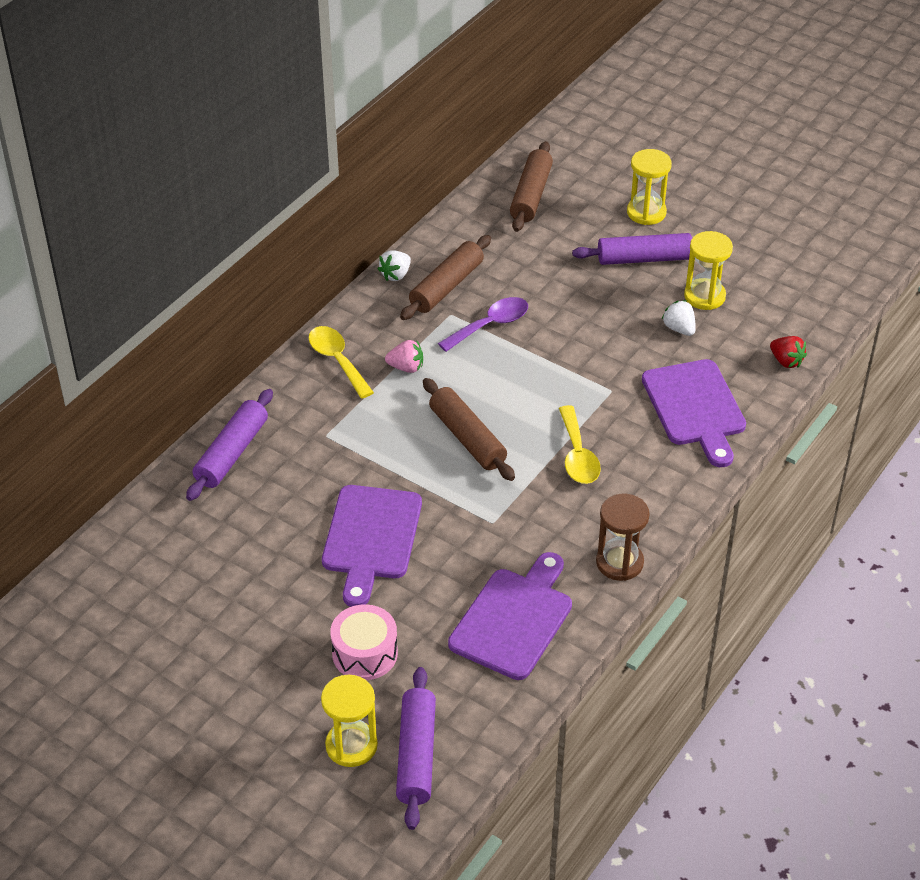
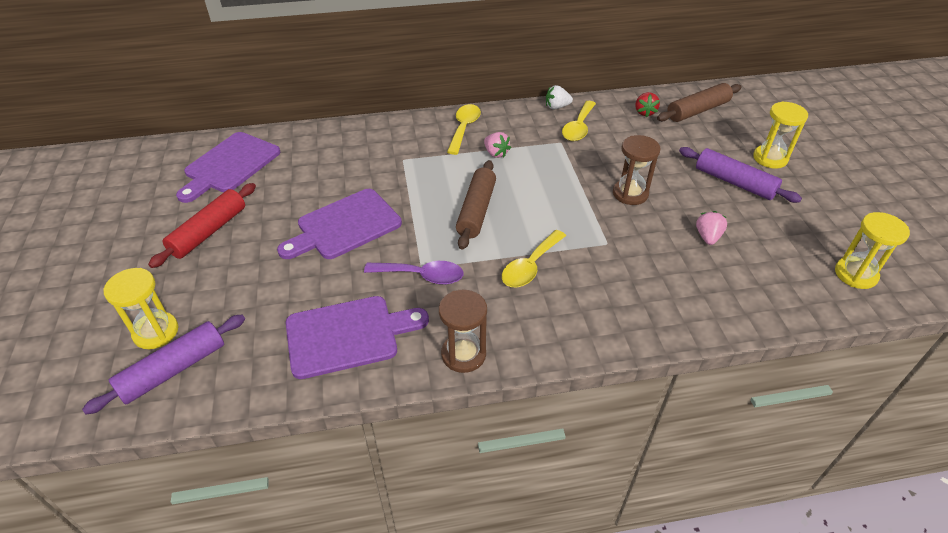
camera: 45 degrees right, 0 degrees up
(232, 453) = (346, 138): purple rolling pin -> none
(249, 639) = (209, 232): none -> red rolling pin
(365, 653) = (244, 285): pink drum -> none
(446, 286) = (578, 127): brown rolling pin -> yellow spoon
(490, 325) = (577, 161): purple spoon -> purple spoon (421, 276)
(575, 328) = (630, 193): none -> brown hourglass
(679, 329) = (707, 237): white strawberry -> pink strawberry
(695, 408) = (655, 293): purple cutting board -> purple cutting board (229, 165)
(704, 296) = (754, 229): yellow hourglass -> yellow hourglass (855, 274)
(786, 361) = (772, 309): red strawberry -> red strawberry (644, 112)

